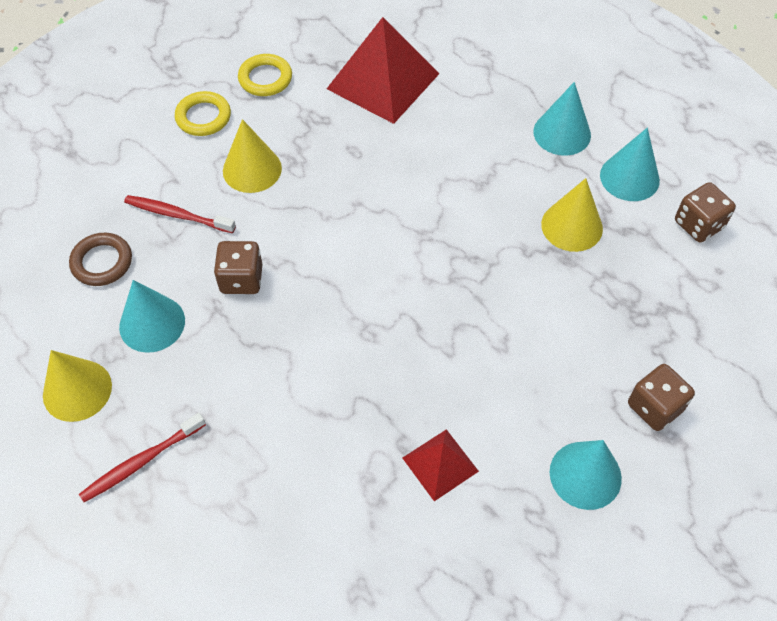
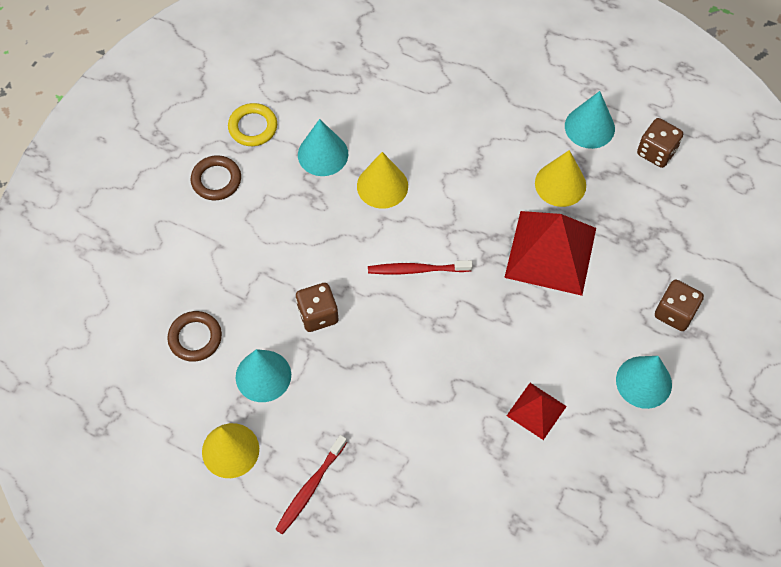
camera: 20 degrees left, 5 degrees up
(177, 215) = (238, 276): red toothbrush -> red toothbrush (416, 270)
(203, 117) = (216, 180): yellow ring -> brown ring
(252, 169) = (281, 215): yellow cone -> yellow cone (382, 186)
(383, 81) = (355, 99): red pyramid -> red pyramid (550, 252)
(562, 133) = (522, 103): turquoise cone -> turquoise cone (323, 154)

